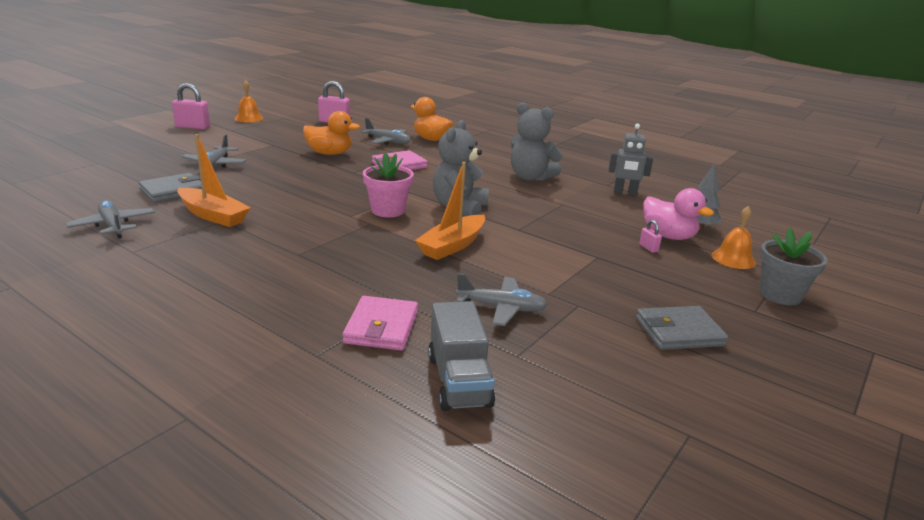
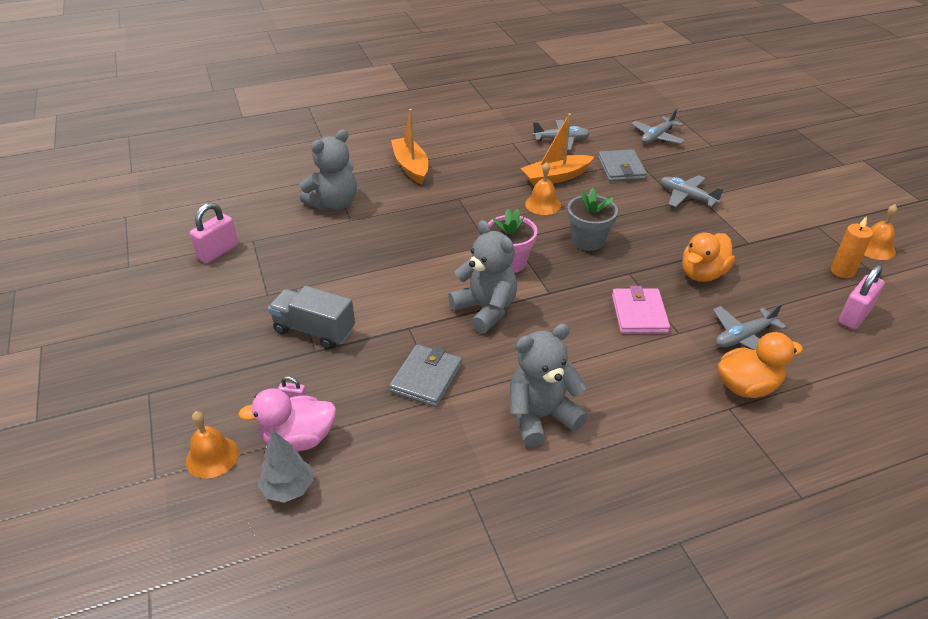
camera: 125 degrees right, 15 degrees up
(193, 127) = (831, 203): pink padlock -> pink padlock (218, 252)
(275, 213) = (543, 204): none -> orange bell
(286, 124) = (842, 271): none -> orange candle
(381, 327) = (334, 203): pink wallet -> grey teddy bear
(452, 246) = (411, 272): orange boat -> orange boat (411, 166)
(458, 381) = (259, 211): grey truck -> grey truck (314, 330)
(501, 308) = (303, 256): grey plane -> grey plane (657, 137)
(625, 193) = (430, 489): grey robot -> none
(679, 332) = (185, 324): grey wallet -> grey wallet (426, 378)
(780, 295) = (138, 433): grey flower pot -> grey flower pot (588, 241)

